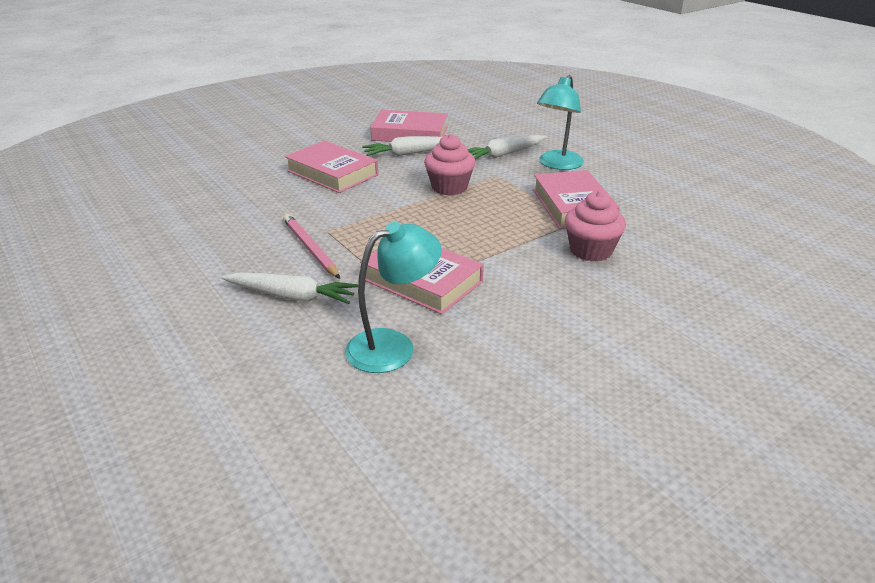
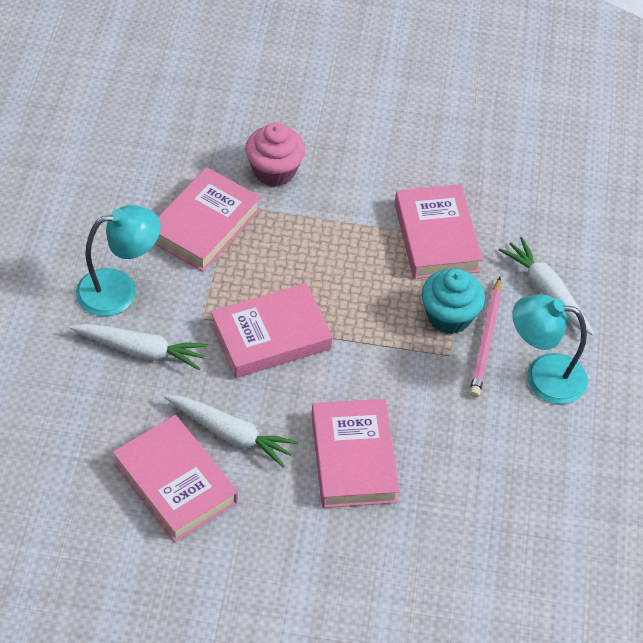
camera: 140 degrees left, 20 degrees up
(352, 246) = (449, 316): none -> turquoise cupcake
(393, 346) = (517, 196): turquoise lamp -> turquoise lamp (543, 376)
(449, 187) = (271, 336): pink cupcake -> pink book

